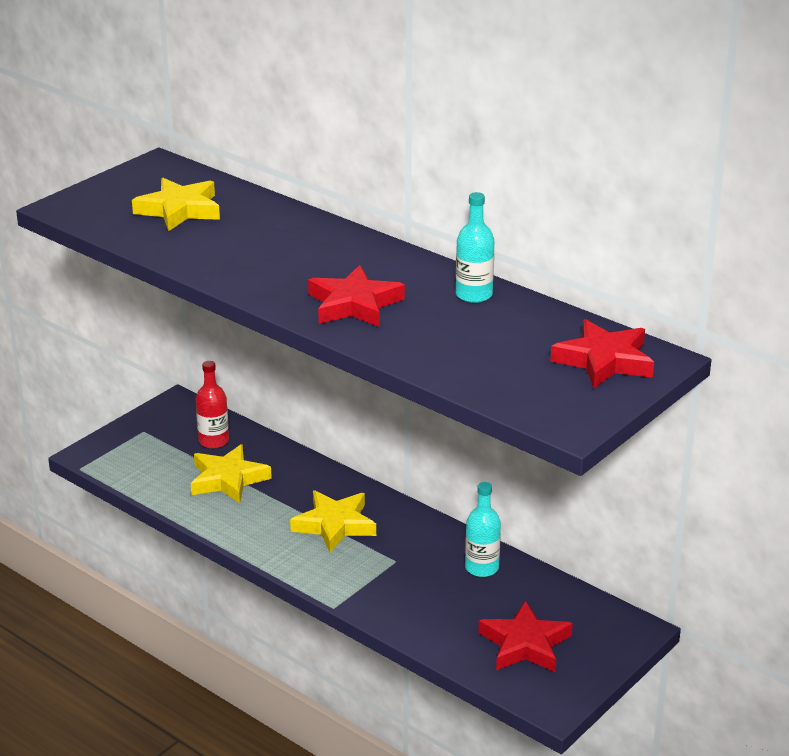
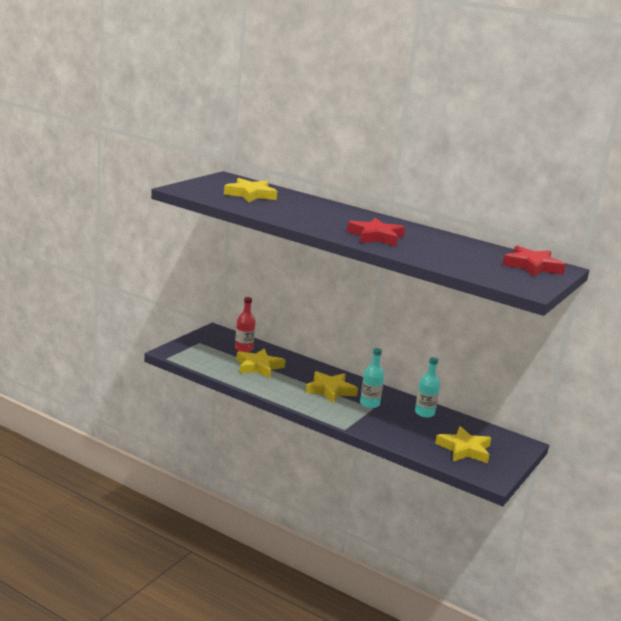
camera: 10 degrees left, 10 degrees down
(474, 295) = (441, 237): turquoise bottle -> turquoise bottle (369, 404)
(525, 644) = (464, 449): red star -> yellow star

